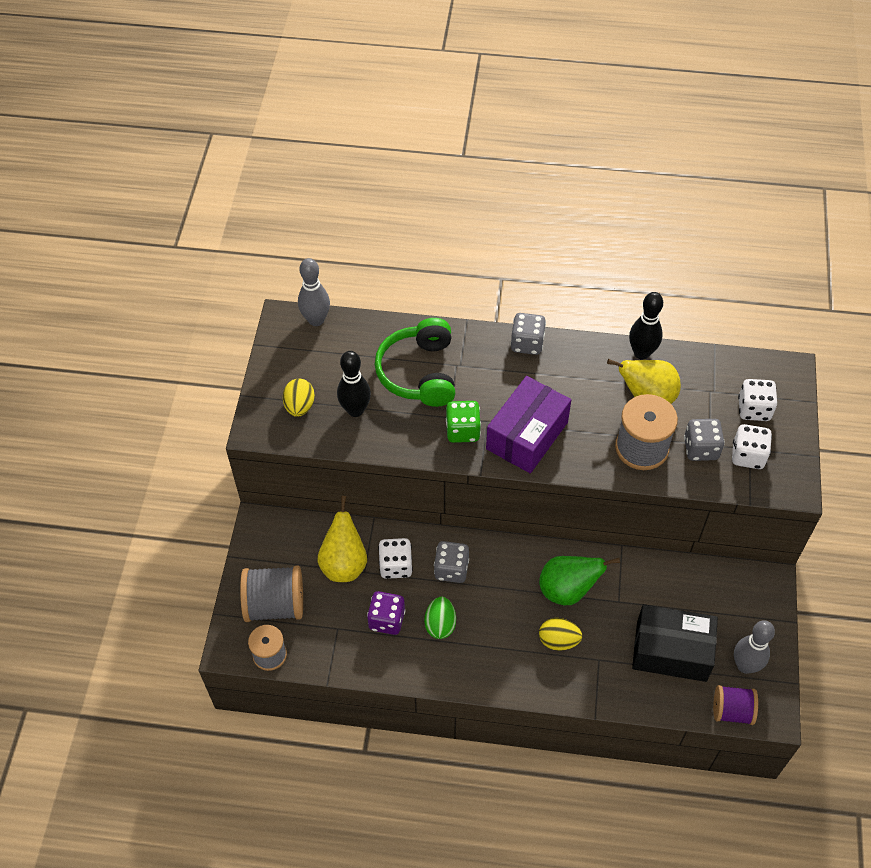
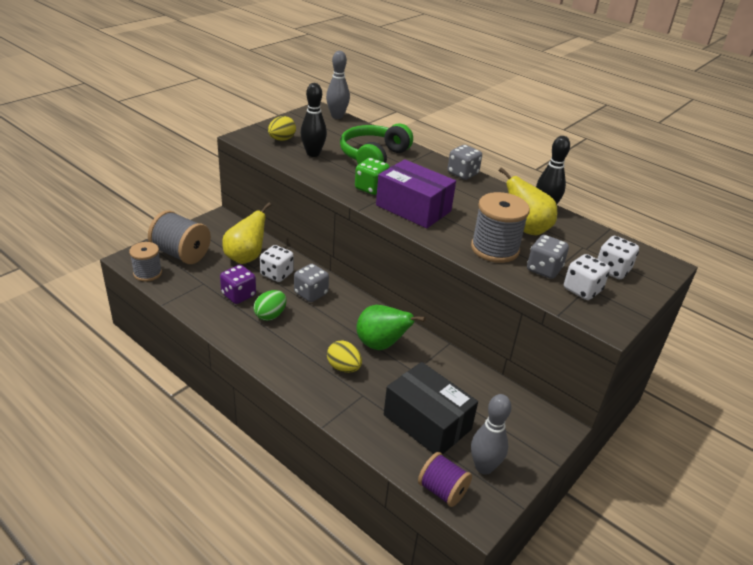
camera: 30 degrees right, 20 degrees down
(527, 435) = (413, 208): purple box -> purple box turned 60 degrees clockwise

